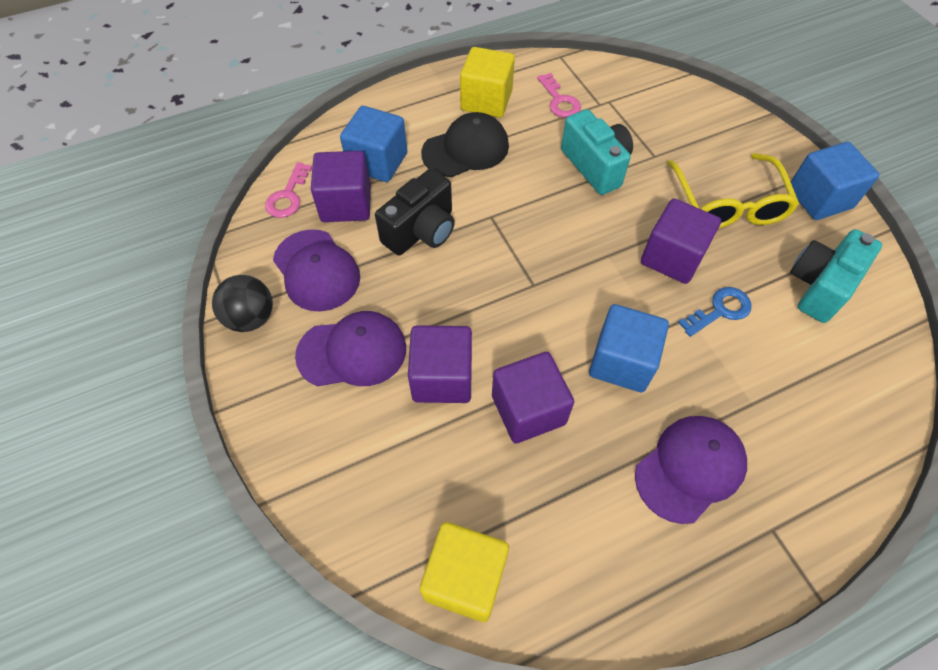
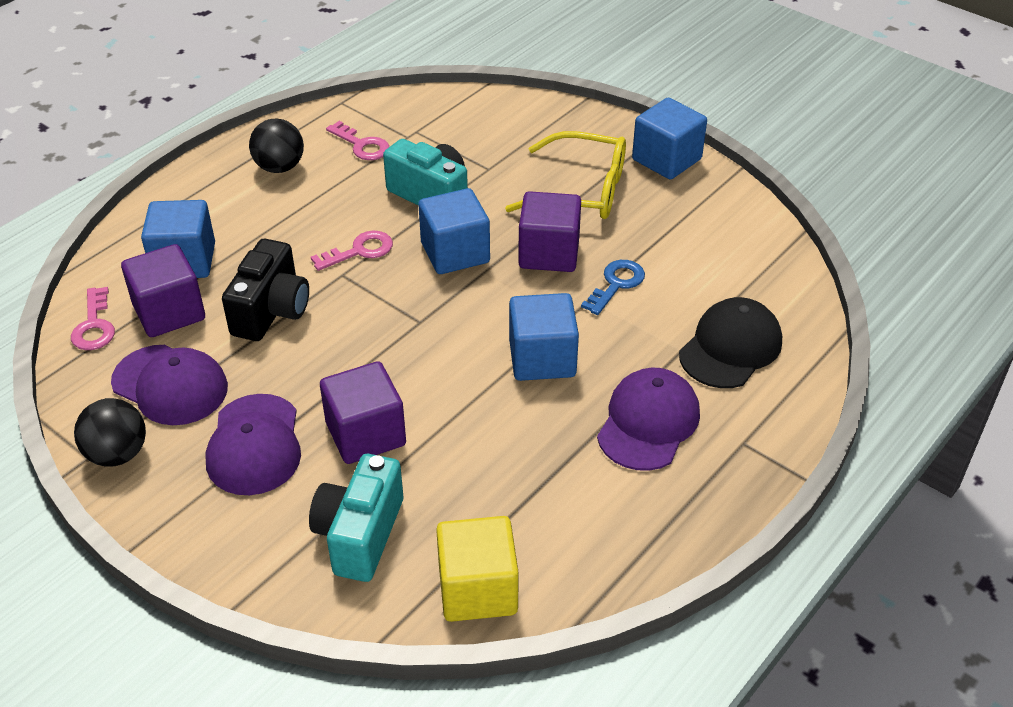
camera: 25 degrees left, 15 degrees down
(352, 352) = (254, 445): purple cap -> purple cap turned 120 degrees clockwise
(466, 149) = (281, 220): black cap -> black cap (730, 347)
(486, 101) = (279, 167): yellow cube -> black ball
(514, 199) = (360, 251): none -> pink key
(528, 410) = (469, 430): purple cube -> none
(591, 228) = (455, 253): none -> blue cube
(728, 205) = (583, 191): yellow glasses -> yellow glasses turned 45 degrees counterclockwise
(819, 286) = (699, 234): turquoise camera -> turquoise camera (360, 534)

